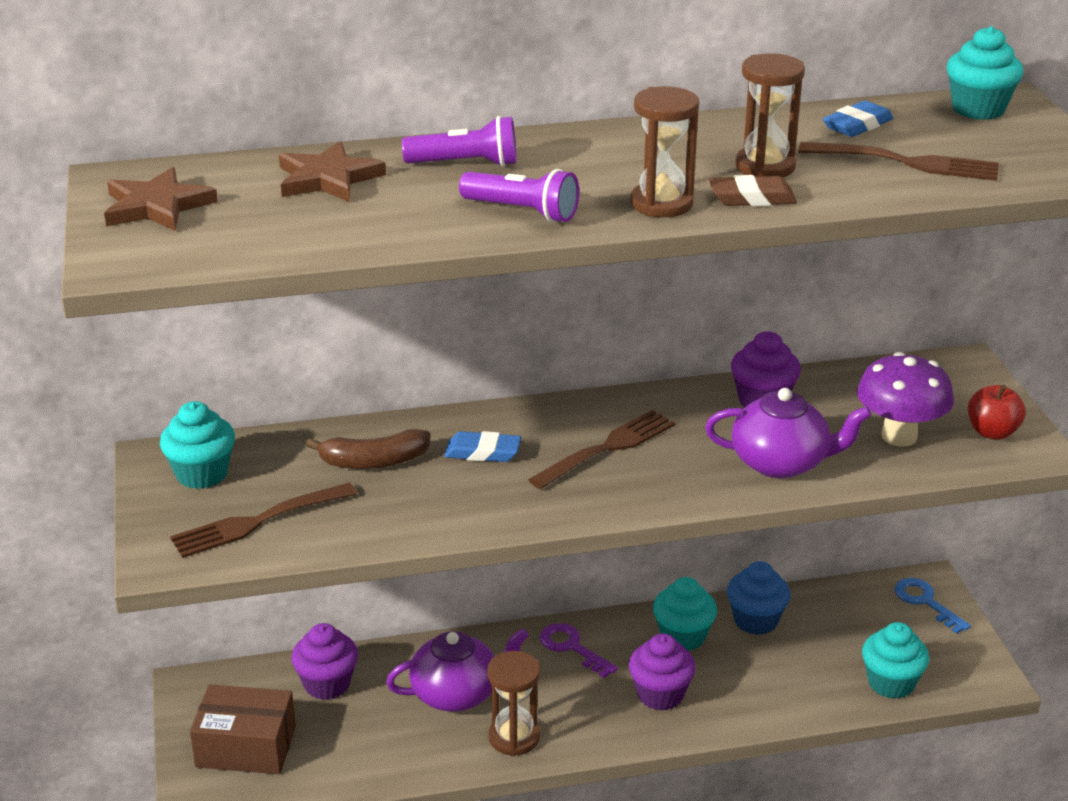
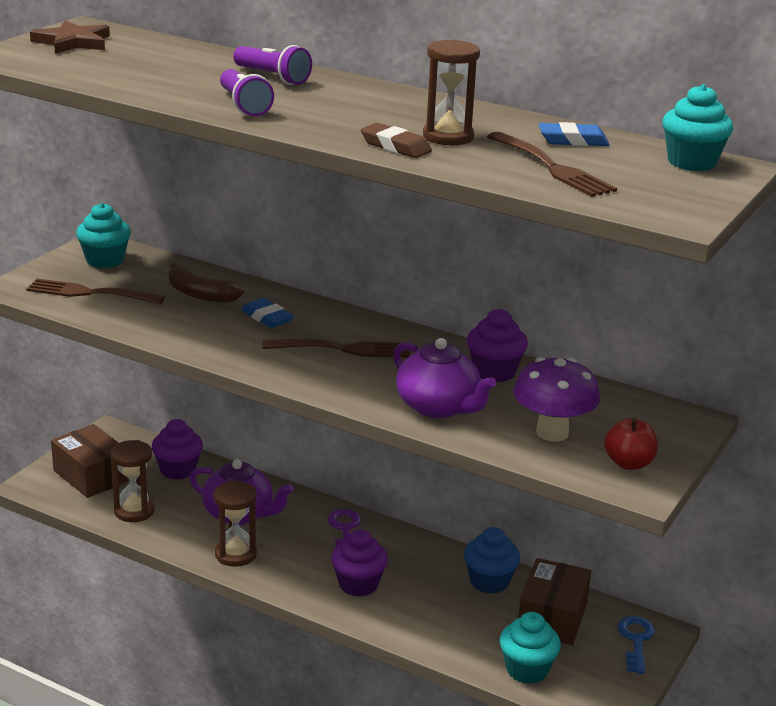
camera: 40 degrees right, 5 degrees down
(328, 178) = (183, 59): brown star -> none
(661, 204) = (332, 130): brown hourglass -> brown hourglass (134, 511)
(683, 636) = (425, 563): turquoise cupcake -> none
(843, 622) = (552, 617): none -> brown box

